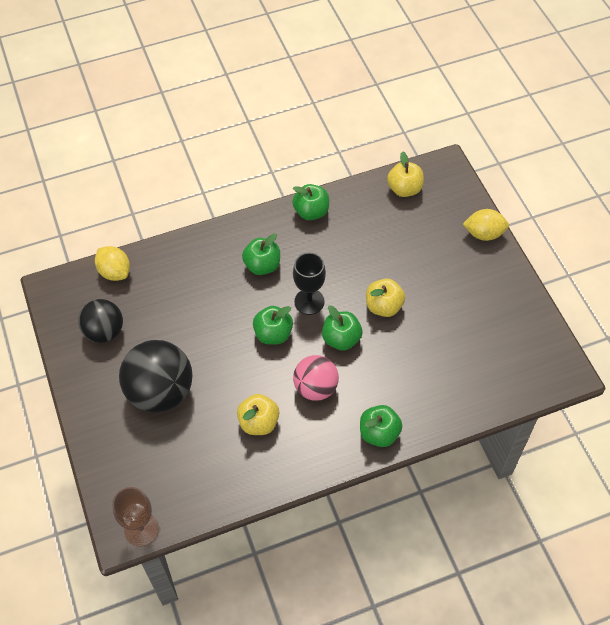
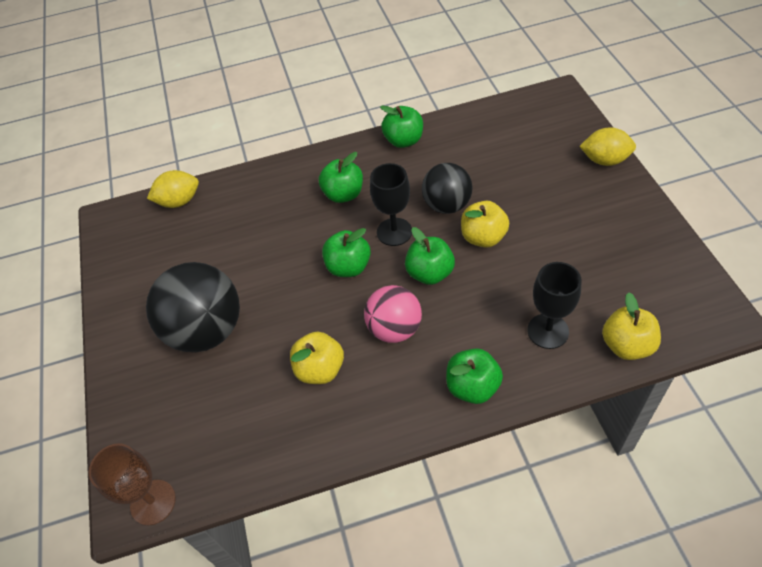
camera: 10 degrees right, 5 degrees down
(104, 331) = (155, 263): black ball -> black ball (447, 205)
(115, 272) = (179, 201): yellow lemon -> yellow lemon turned 75 degrees counterclockwise
(404, 189) = (510, 117): yellow apple -> yellow apple (626, 345)
(436, 387) = (548, 331): none -> black goblet

